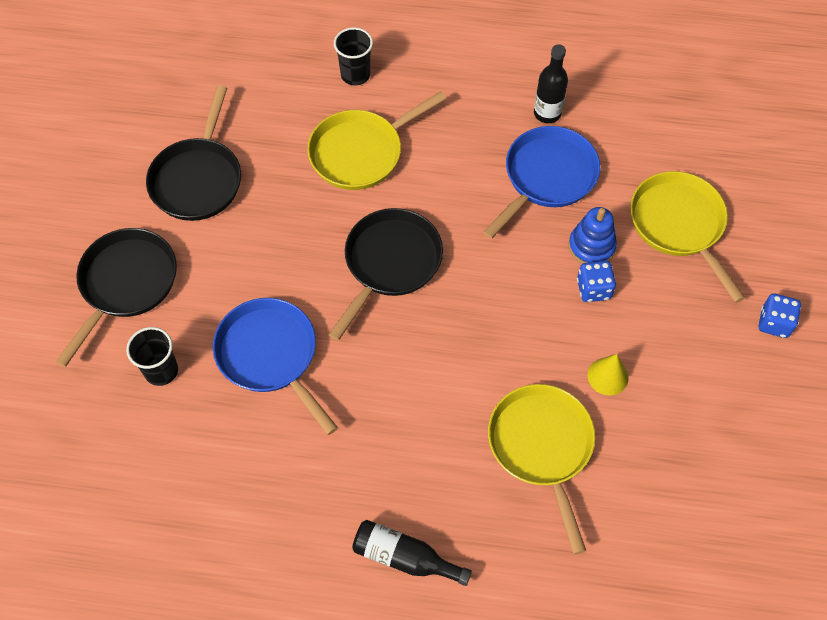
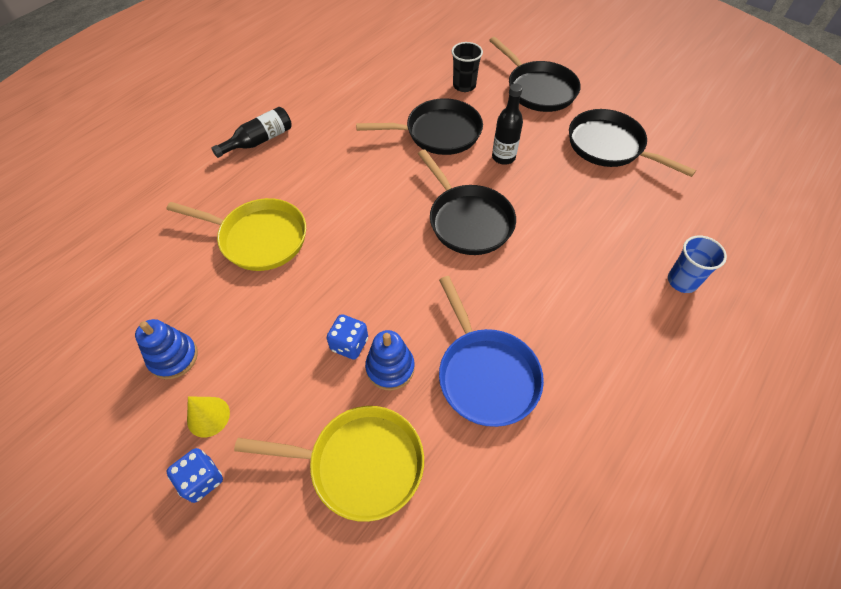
camera: 120 degrees right, 5 degrees down
(271, 356) = (438, 133): blue pan -> black pan
(355, 75) = (682, 281): black cup -> blue cup
(361, 152) = (588, 248): yellow pan -> none
(547, 113) = (564, 420): black bottle -> black bottle (503, 157)
(608, 376) = (271, 308): yellow cone -> yellow cone (208, 416)
(711, 424) = (173, 357): none -> blue stacking toy

